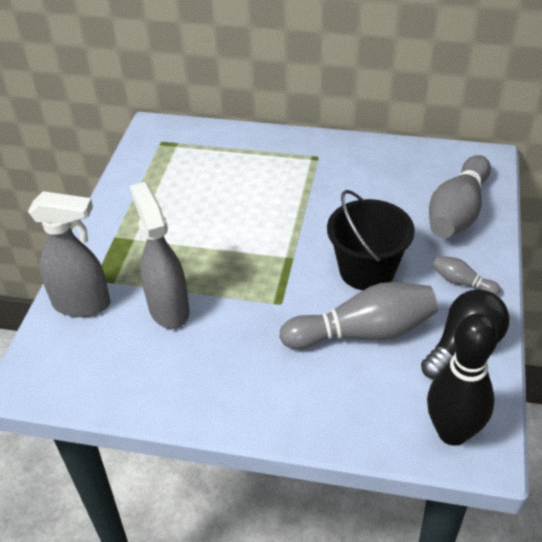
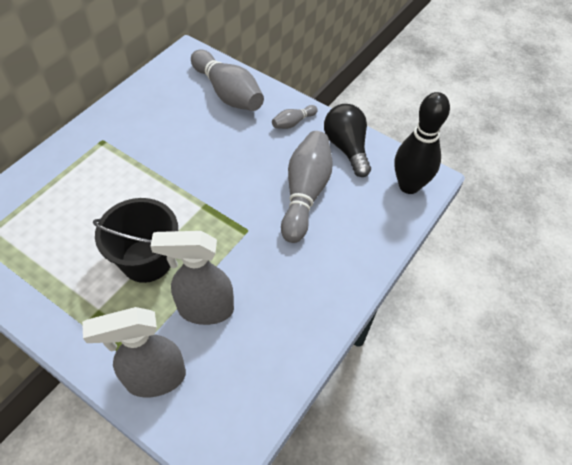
camera: 70 degrees left, 10 degrees up
(82, 304) = (155, 378): grey spray bottle -> grey spray bottle turned 135 degrees counterclockwise
(367, 270) = (249, 165): black bucket -> black bucket (147, 260)

